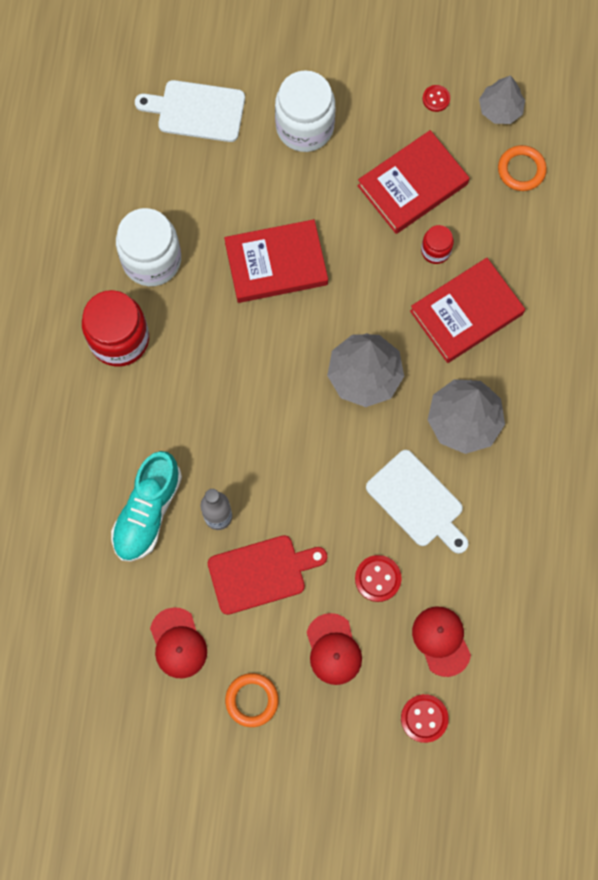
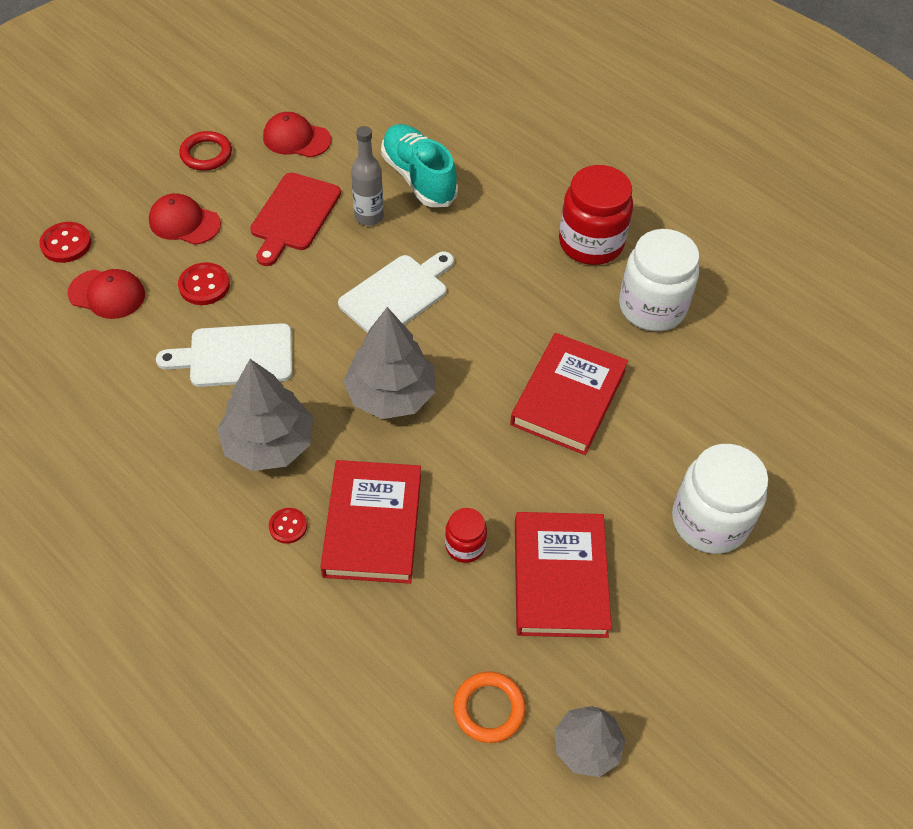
camera: 125 degrees right, 20 degrees down
(197, 111) = (798, 437): white cutting board -> white cutting board (397, 294)
(252, 700) = (206, 154): orange ring -> red ring
(436, 99) = (652, 682): red button -> red button (288, 526)

